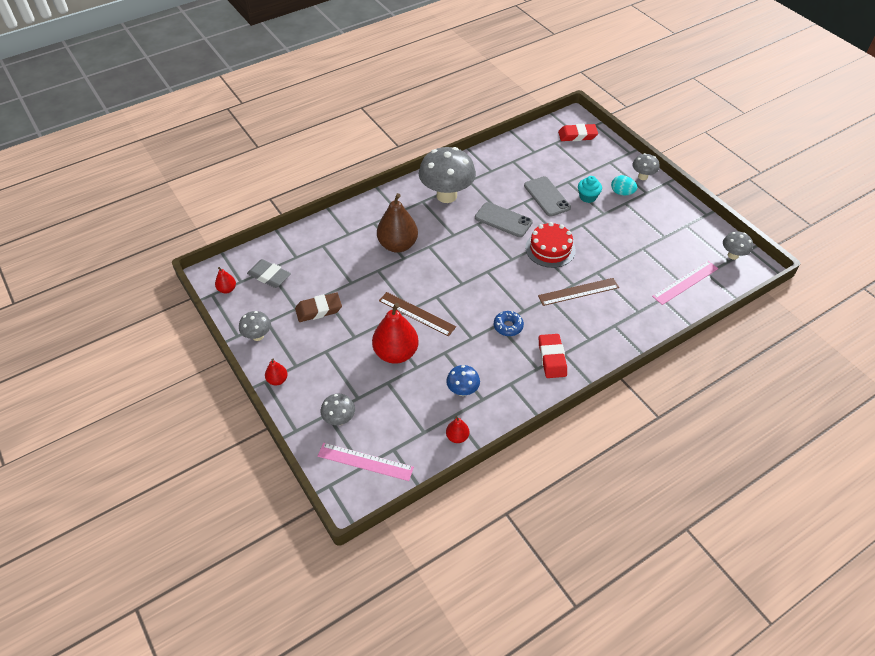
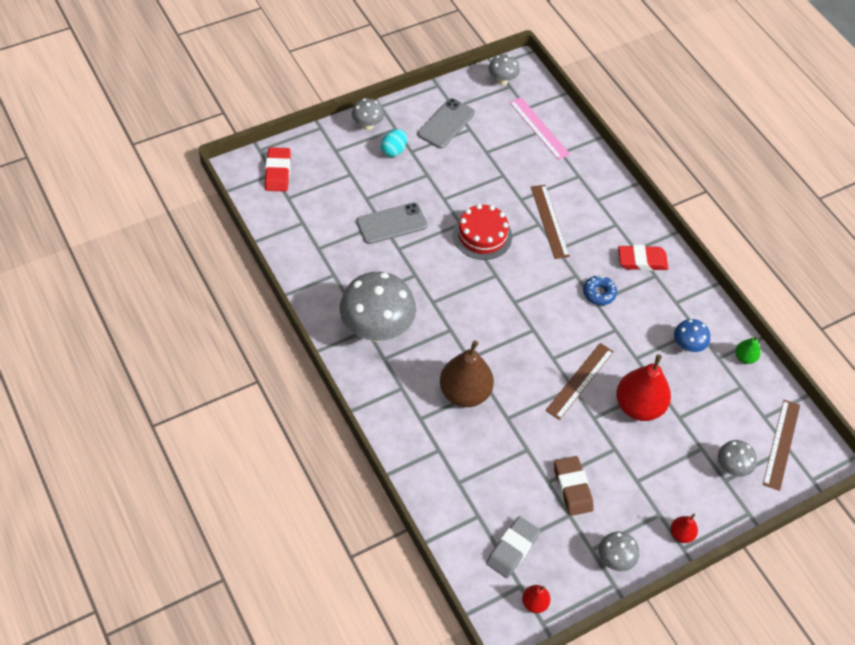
camera: 90 degrees left, 5 degrees up
(365, 461) = (781, 444): pink ruler -> brown ruler
(457, 437) = (744, 357): red pear -> green pear
(503, 220) = (429, 274): grey phone -> grey phone (446, 123)
(587, 197) = (397, 184): turquoise cupcake -> none

